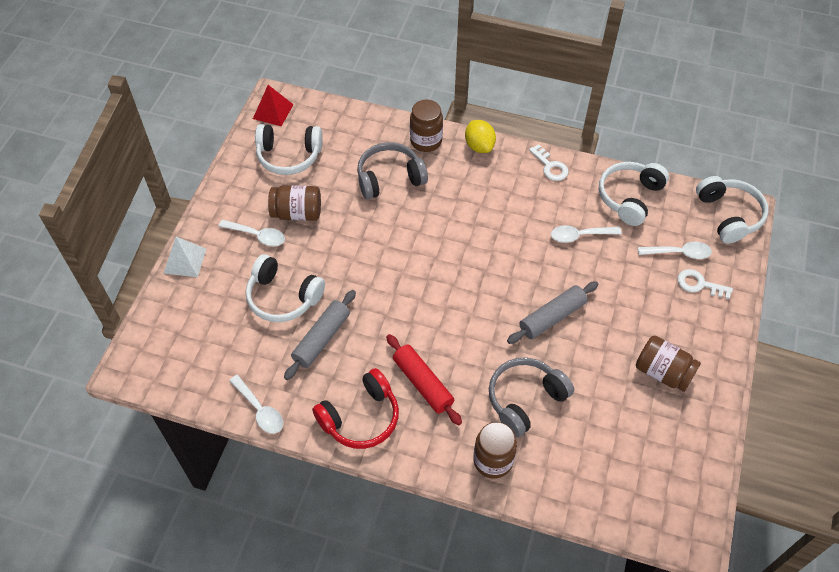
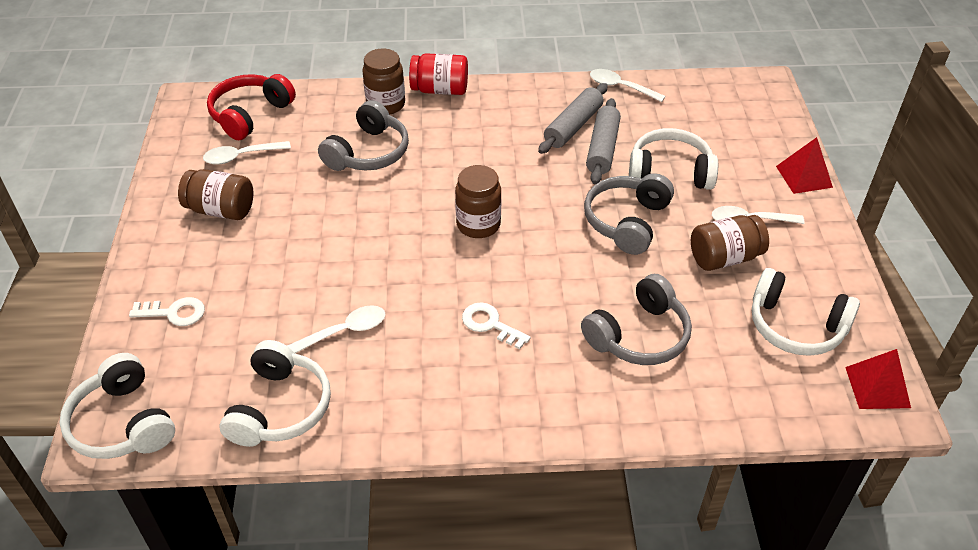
camera: 160 degrees right, 10 degrees down
(185, 261) = (804, 176): white pyramid -> red pyramid
(289, 156) = (795, 326): white headphones -> white headphones turned 135 degrees counterclockwise
(345, 262) = (627, 221): none -> grey headphones
(361, 417) = (524, 103): red headphones -> red headphones (250, 114)
(423, 383) = (478, 140): red rolling pin -> none
(426, 141) = (620, 408): brown jar -> brown jar (478, 225)
(433, 465) = (440, 90): none -> red jar
(479, 146) = (535, 424): yellow lemon -> none
(550, 166) = (413, 423): white key -> white key (490, 324)
(552, 317) = (359, 229): grey rolling pin -> grey rolling pin (573, 126)
(679, 253) = (202, 345): white spoon -> white spoon (241, 156)

